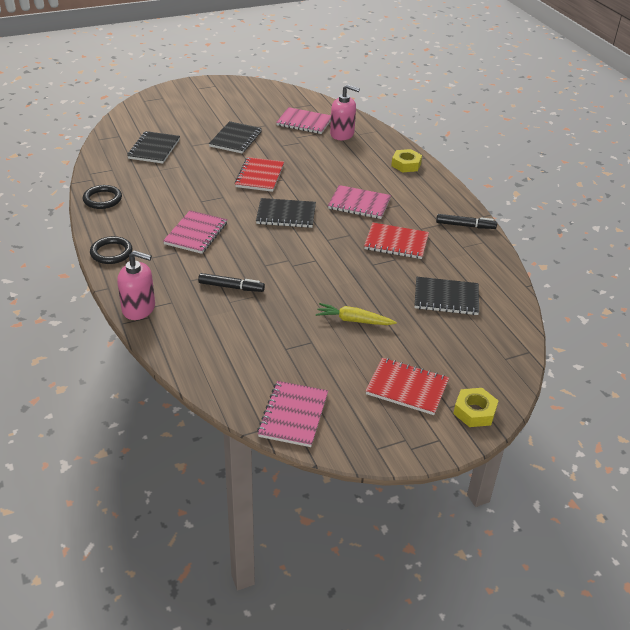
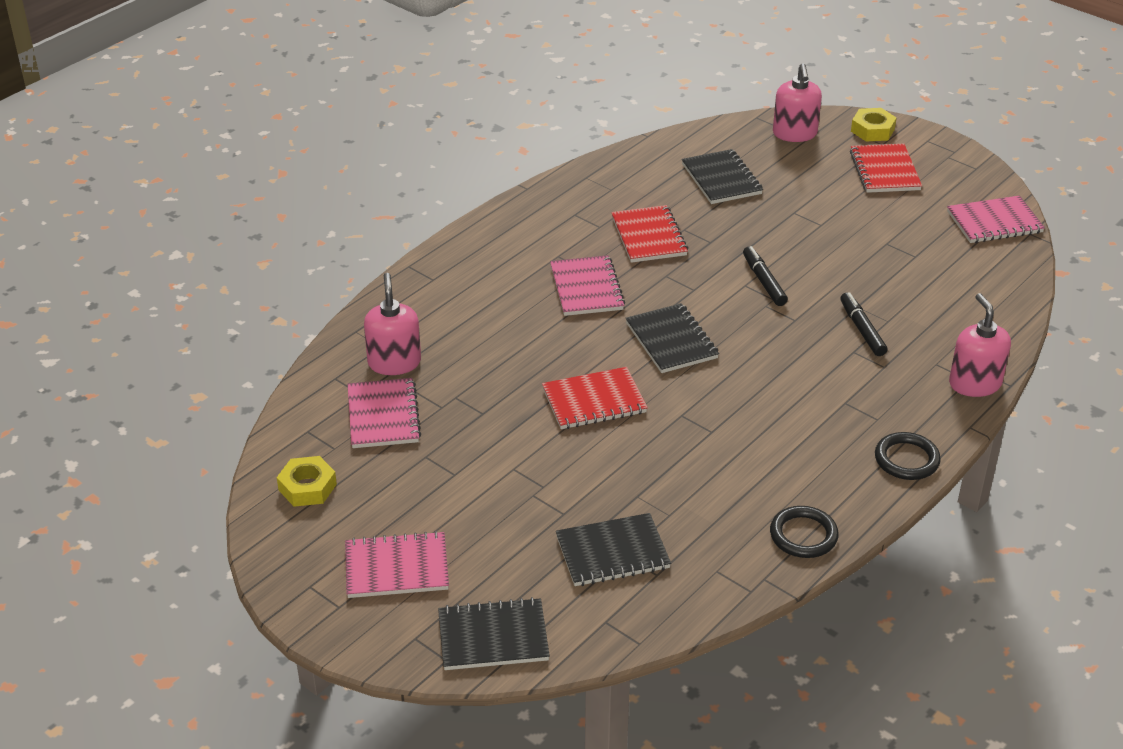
camera: 115 degrees left, 0 degrees up
(196, 234) = (791, 402): pink notebook -> pink notebook (396, 568)
(235, 139) = (502, 471): black notebook -> black notebook (493, 637)
(354, 320) = (823, 226): yellow carrot -> none
(406, 164) = (443, 277): yellow nut -> yellow nut (307, 487)
(465, 226) = (562, 196): black marker -> black marker (764, 281)
(492, 362) = (794, 134): none -> pink soap dispenser

